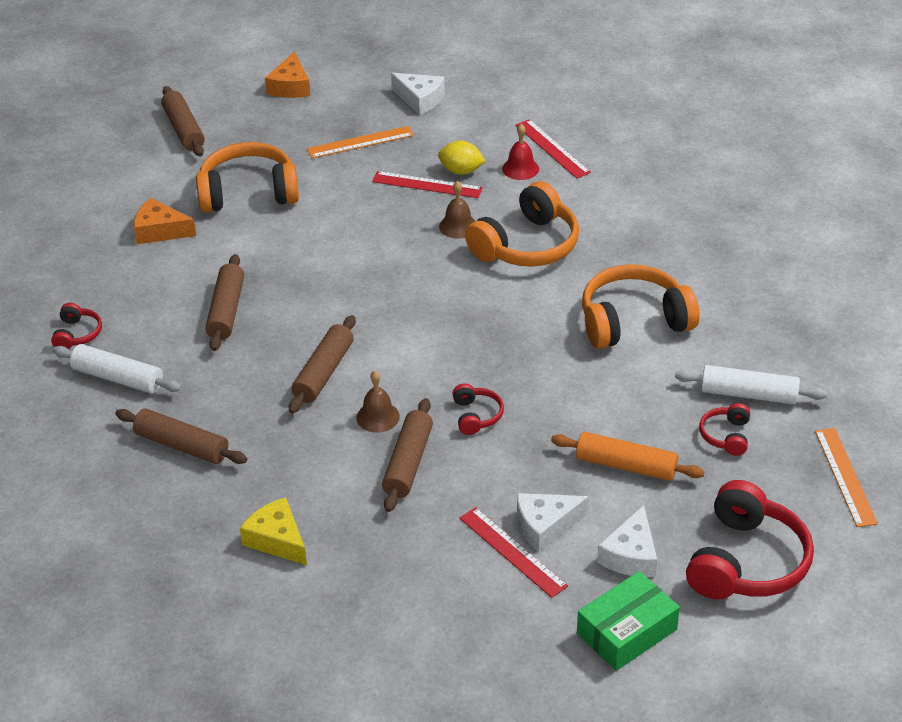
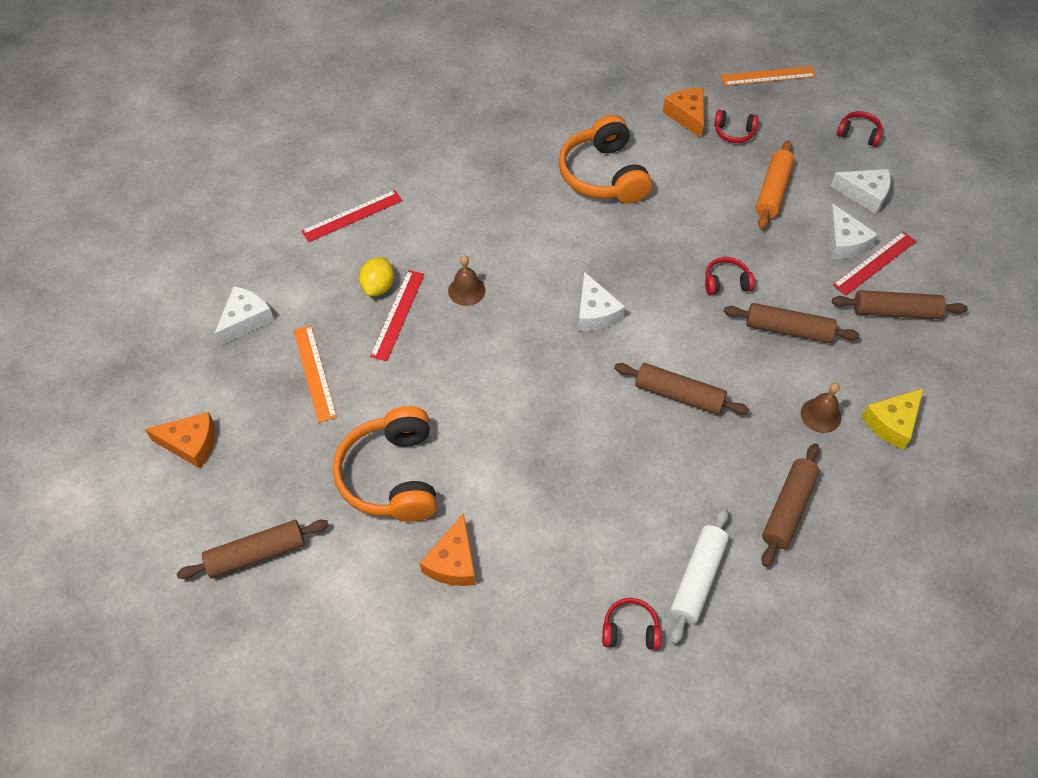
camera: 90 degrees left, 15 degrees up
(226, 311) = (590, 483): brown rolling pin -> brown rolling pin (895, 311)
(378, 417) = (734, 352): brown bell -> brown bell (820, 415)
(431, 314) = (595, 312): none -> white cheese
(520, 168) = (381, 241): red bell -> none
(527, 245) = (499, 240): orange headphones -> none
(626, 631) = (937, 201): green box -> none
(746, 562) = (858, 134): red headphones -> red headphones, size x0.47
(749, 394) = (687, 116): white rolling pin -> orange cheese

